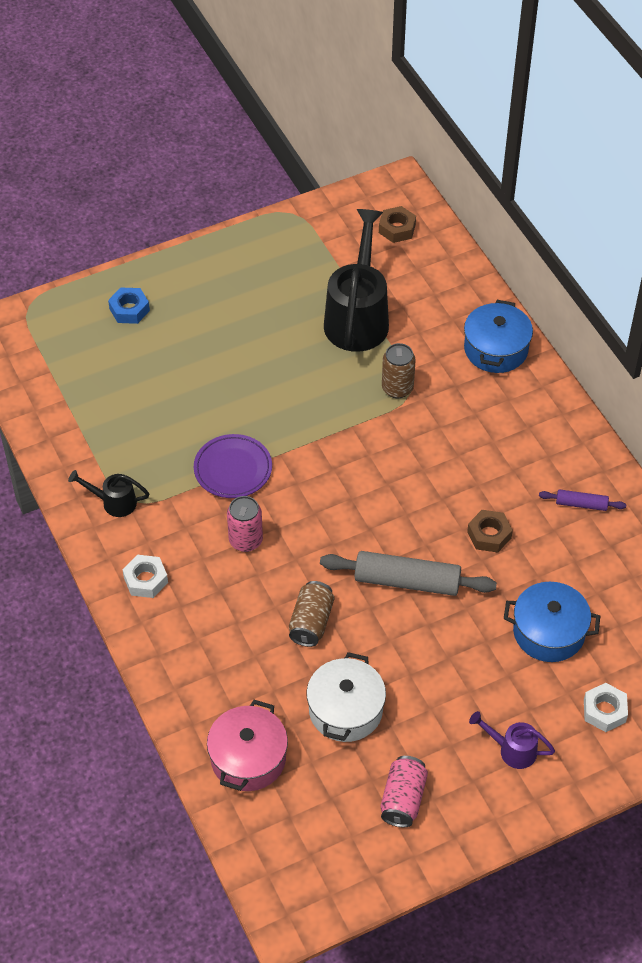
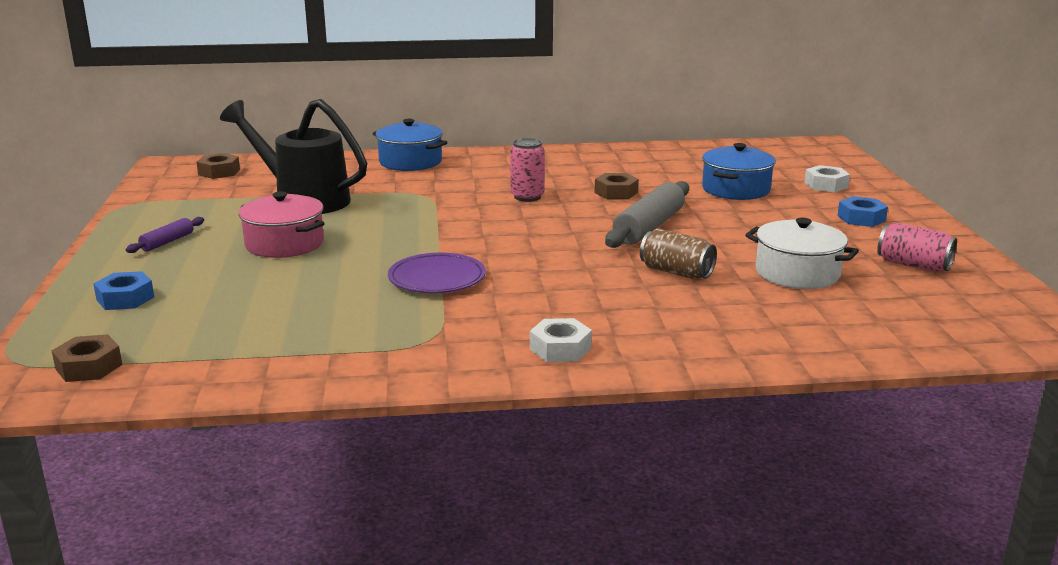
camera: 70 degrees left, 30 degrees down
(34, 346) = (89, 367): none -> brown nut
(114, 502) = (421, 350): black watering can -> none
(245, 540) = (543, 287): pink can -> pink can (527, 197)
(248, 758) = (851, 328): pink pot -> pink pot (284, 244)
(397, 388) = (412, 198): brown can -> none
(512, 750) = (861, 218): purple watering can -> blue nut
(581, 504) = (607, 162): purple rolling pin -> purple rolling pin (167, 242)

